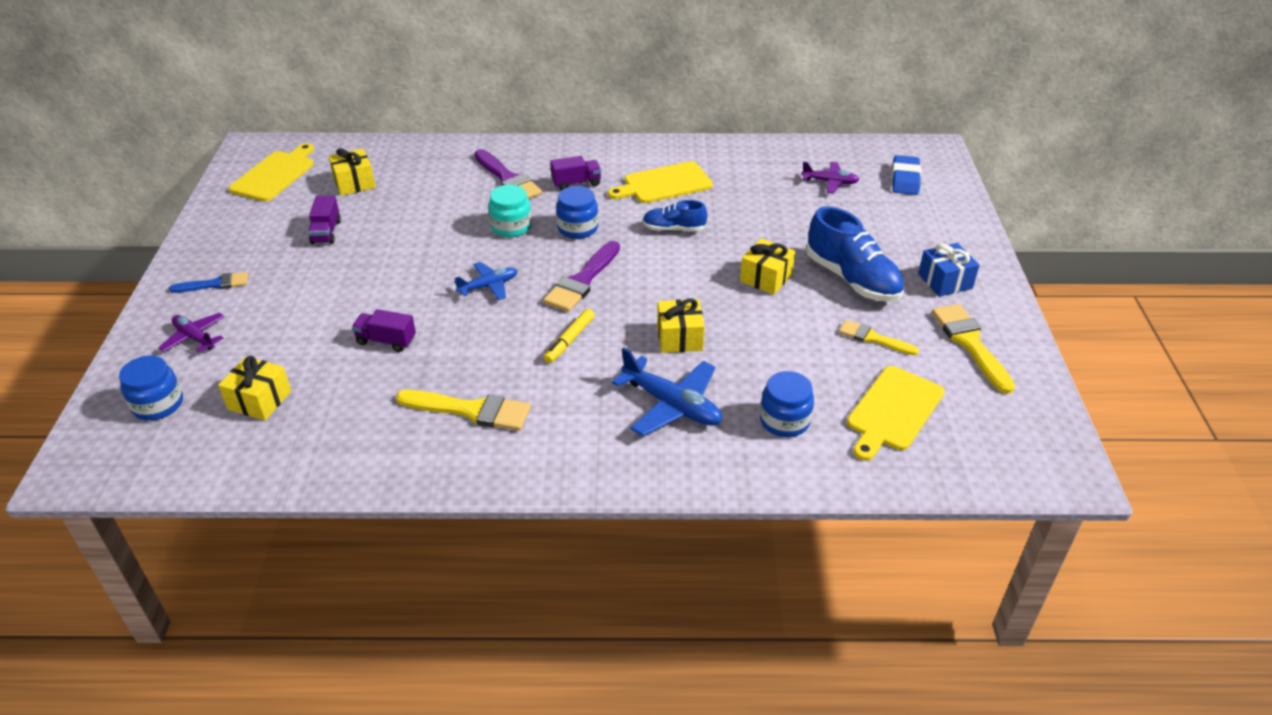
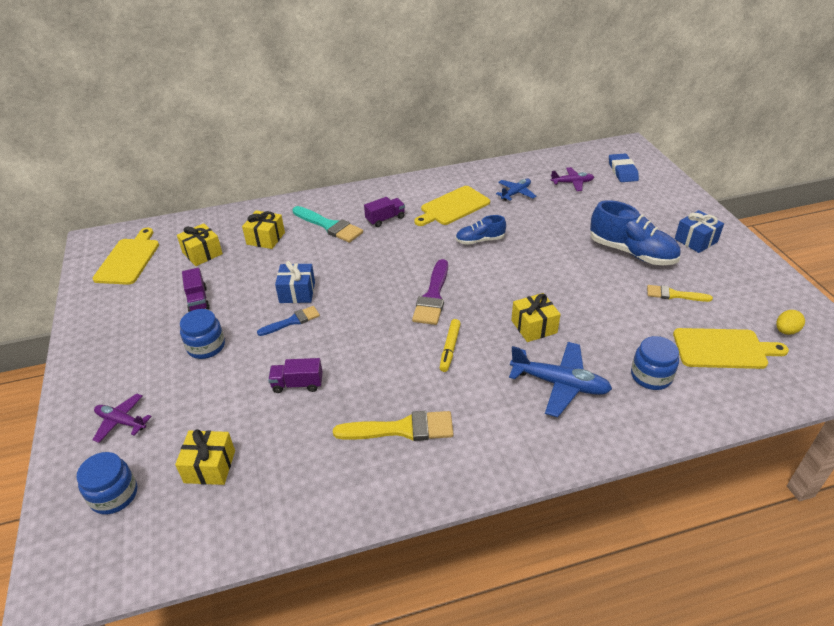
camera: 15 degrees left, 0 degrees up
(215, 284) = (118, 367): blue brush -> blue brush (292, 321)
(434, 245) = (297, 292): none -> blue gift
(488, 286) = (360, 317): blue plane -> blue plane (516, 193)
(508, 179) = (329, 226): purple brush -> turquoise brush
(511, 227) = (352, 264): turquoise jar -> none
(577, 228) = (406, 255): blue jar -> blue jar (206, 346)
(766, 278) = (570, 264): yellow gift -> yellow gift (266, 238)
(893, 411) = (723, 349): yellow cutting board -> yellow cutting board turned 105 degrees counterclockwise
(970, 344) = (742, 284): yellow brush -> none
(988, 409) = (786, 331): none -> yellow egg

